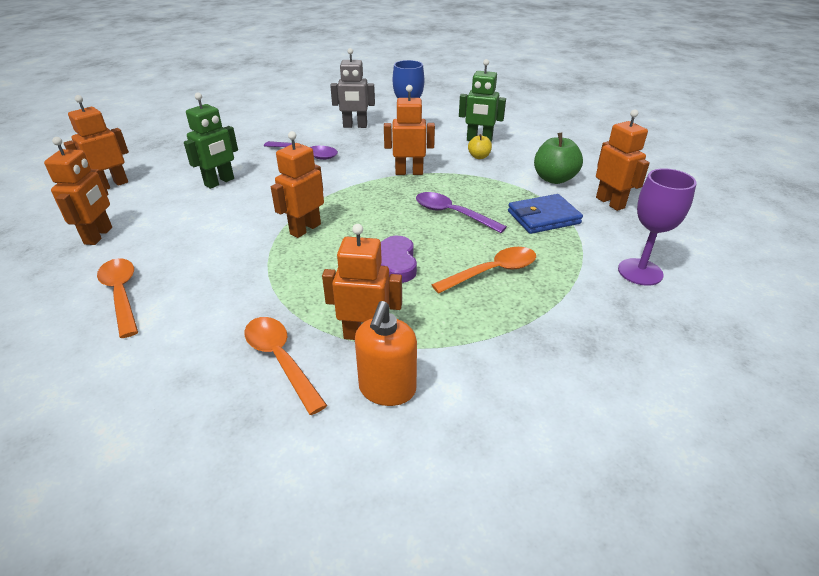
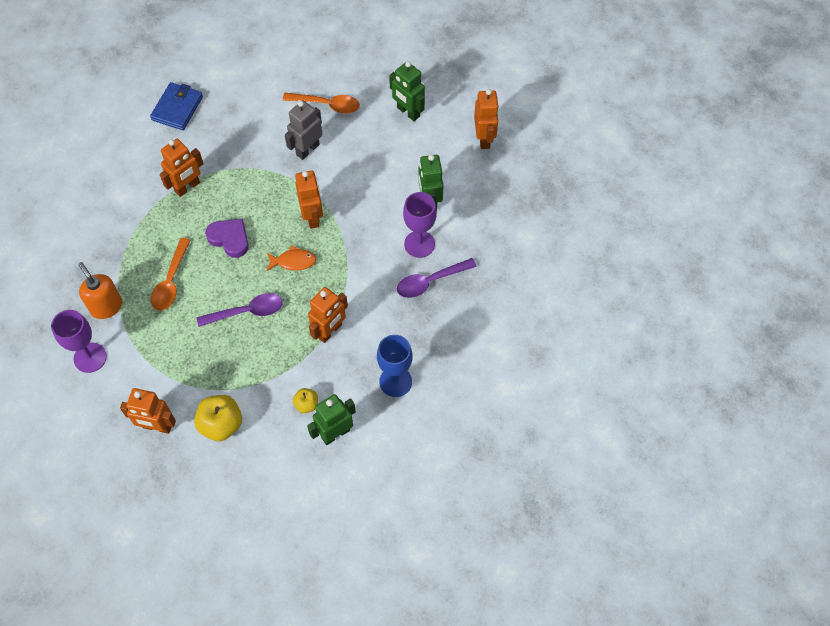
camera: 130 degrees right, 25 degrees up
(99, 236) = (408, 112): orange robot -> green robot
(274, 170) = (419, 244): none -> purple goblet
(280, 360) = (207, 146): orange spoon -> none
(355, 126) = (459, 355): grey robot -> grey robot (307, 149)
(369, 216) = (293, 261): none -> orange fish
(387, 389) = (147, 174): orange soap dispenser -> orange soap dispenser (106, 306)
(543, 217) = (187, 363): blue wallet -> blue wallet (177, 108)
(554, 179) = (221, 424): green apple -> yellow apple

